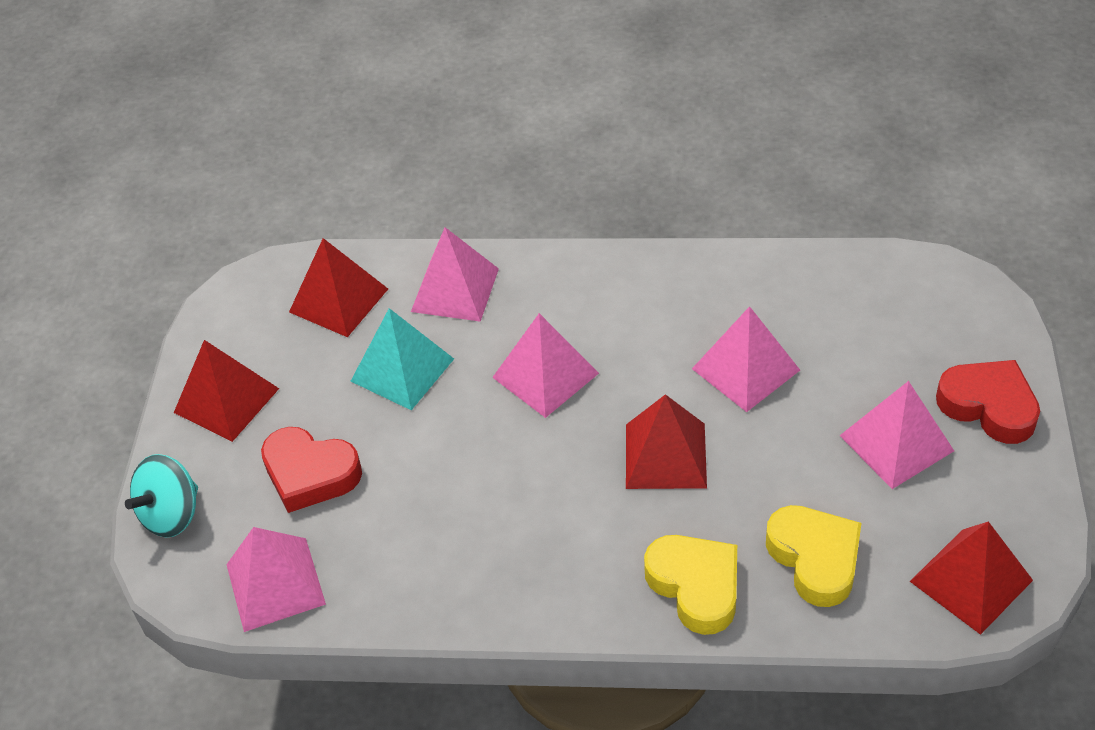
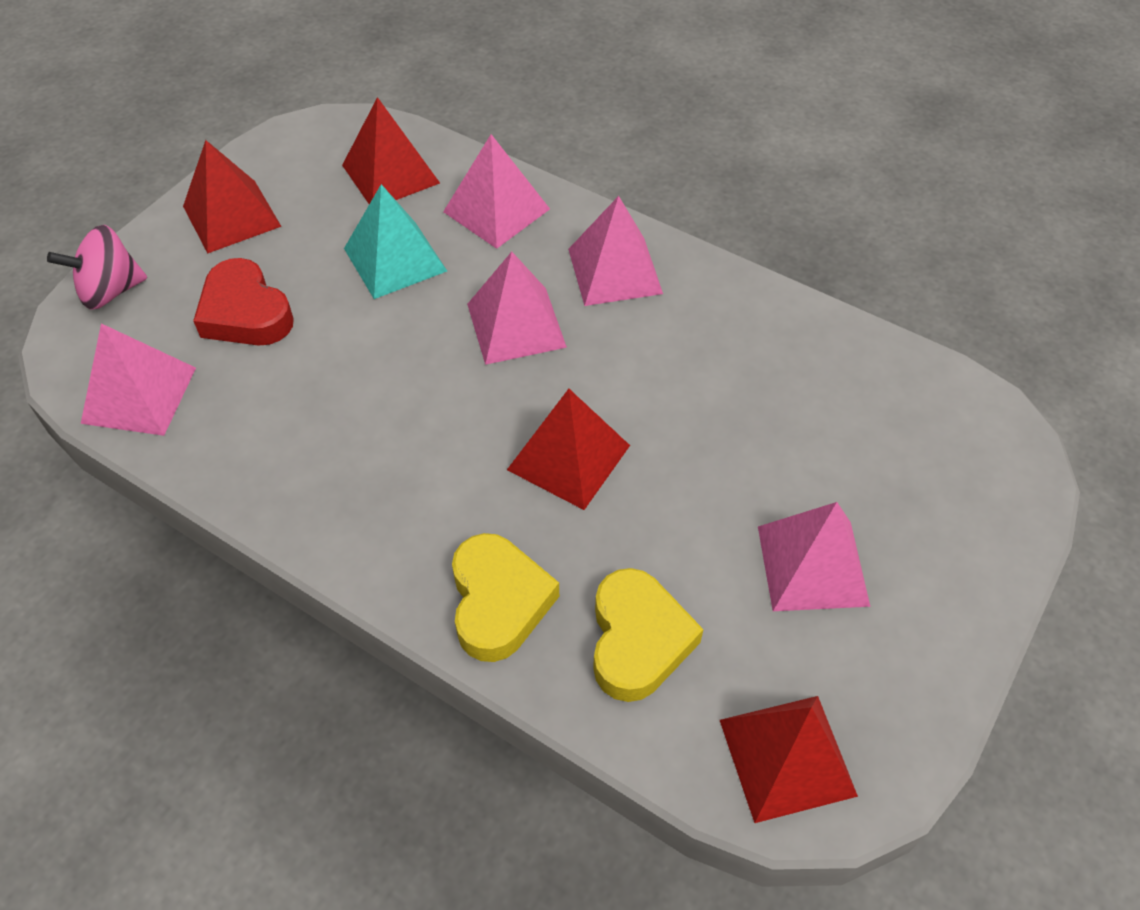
camera: 25 degrees right, 5 degrees up
(171, 514) = (110, 291): turquoise spinning top -> pink spinning top
(745, 369) = (711, 412): pink pyramid -> pink pyramid (614, 271)
(988, 406) = (943, 578): red heart -> none

